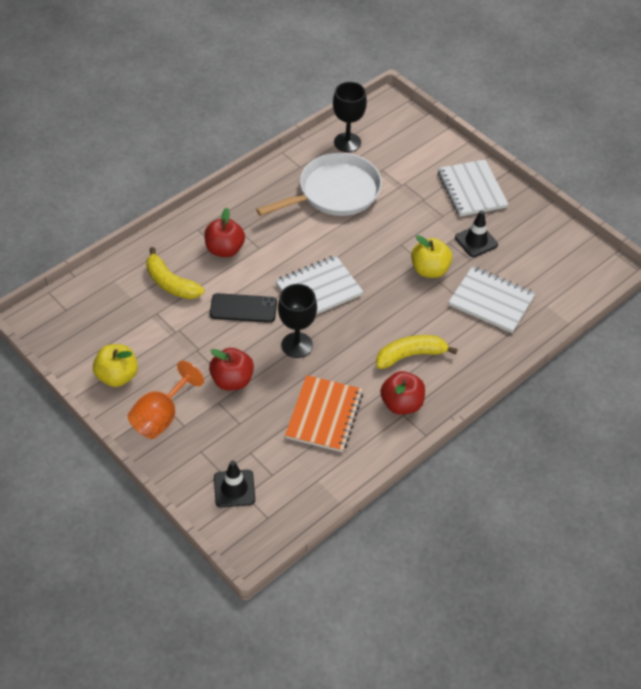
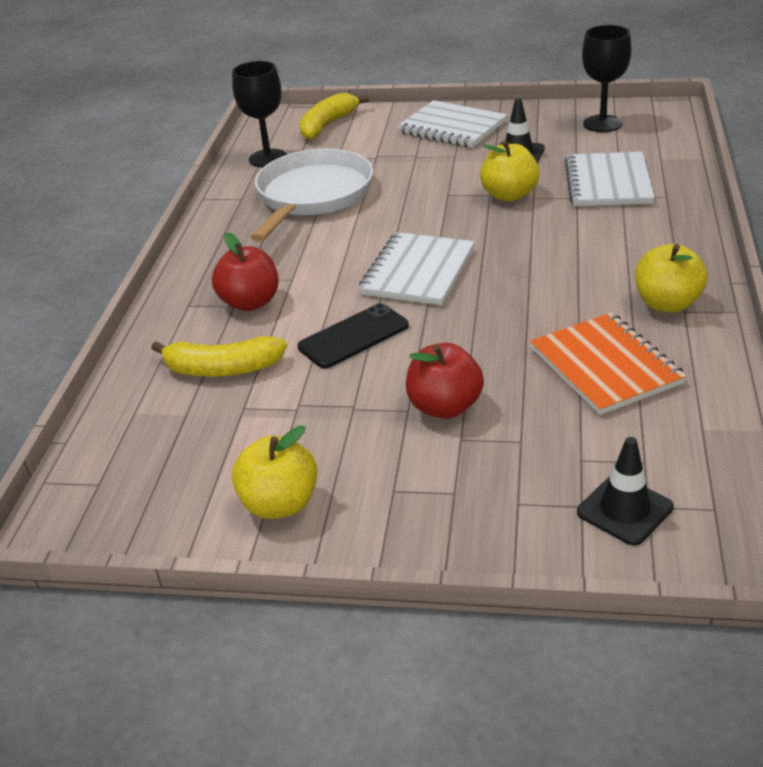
camera: 35 degrees left, 15 degrees down
(161, 416) = (408, 504): orange goblet -> none
(297, 345) = (470, 328): black goblet -> black goblet (602, 124)
(401, 404) = (667, 304): red apple -> yellow apple
(410, 355) = (605, 263): yellow banana -> yellow banana (328, 125)
(491, 301) = (607, 182): white notebook -> white notebook turned 75 degrees counterclockwise

